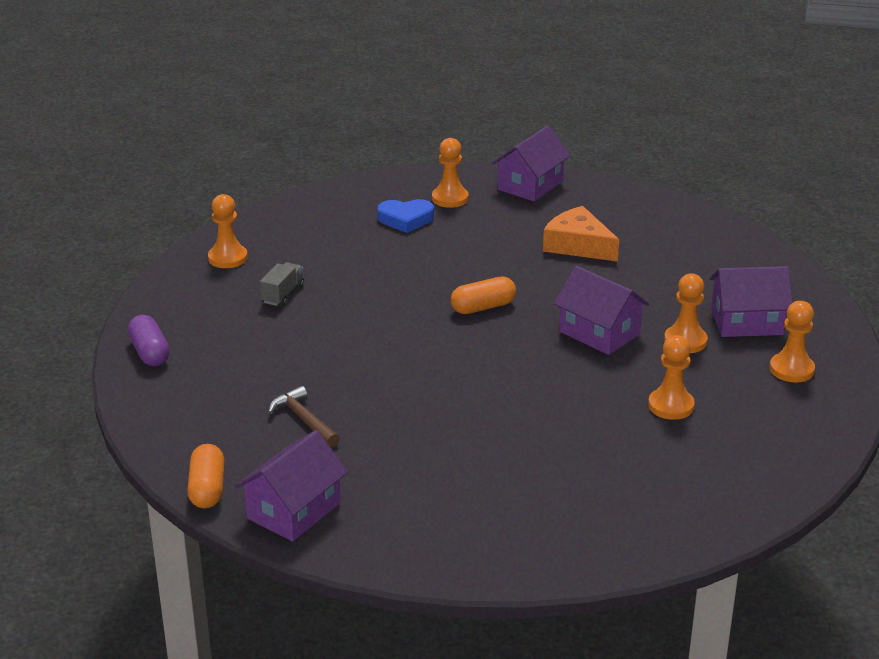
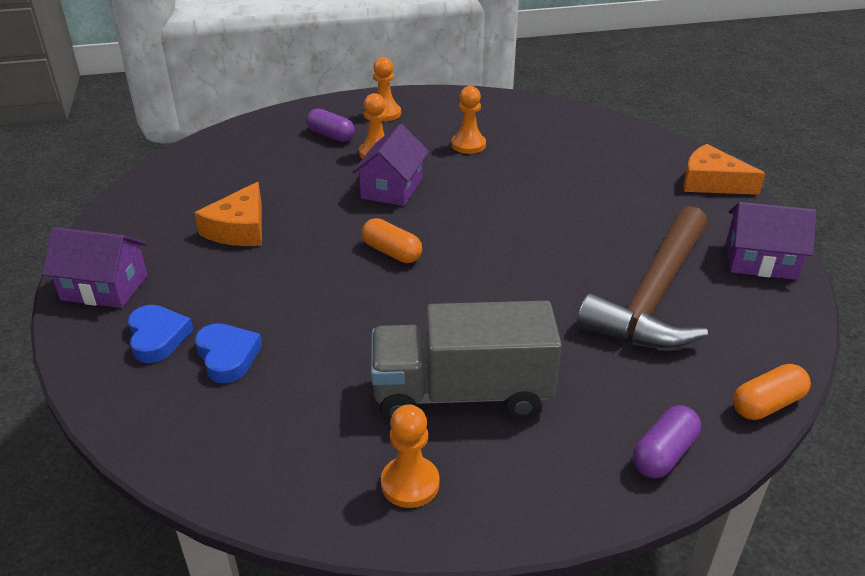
camera: 115 degrees left, 5 degrees up
(207, 489) = (795, 314): orange capsule -> orange capsule (767, 404)
(283, 294) = (462, 393): grey truck -> grey truck, size x2.49
(304, 419) = (653, 296): brown hammer -> brown hammer, size x2.41
(450, 198) = (157, 337): orange pawn -> blue heart
(462, 557) = (711, 182): none -> orange cheese
(746, 322) = (331, 136): purple house -> purple capsule

